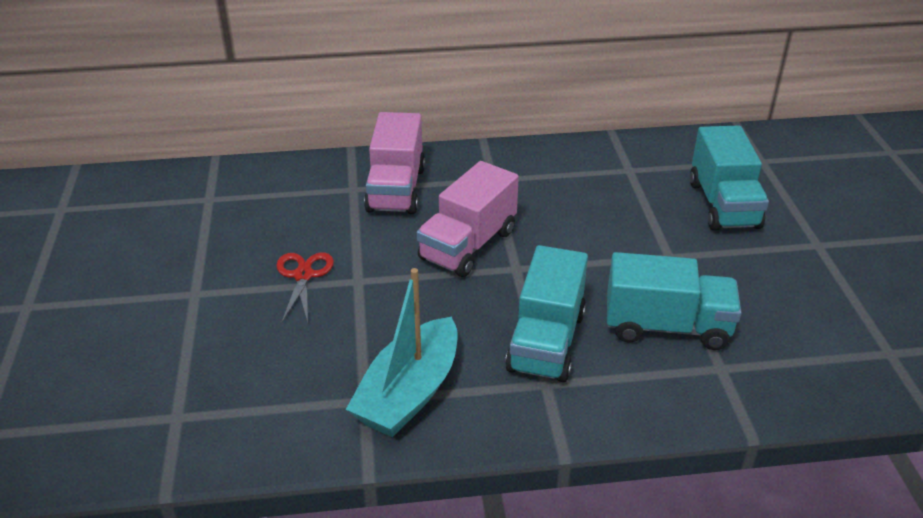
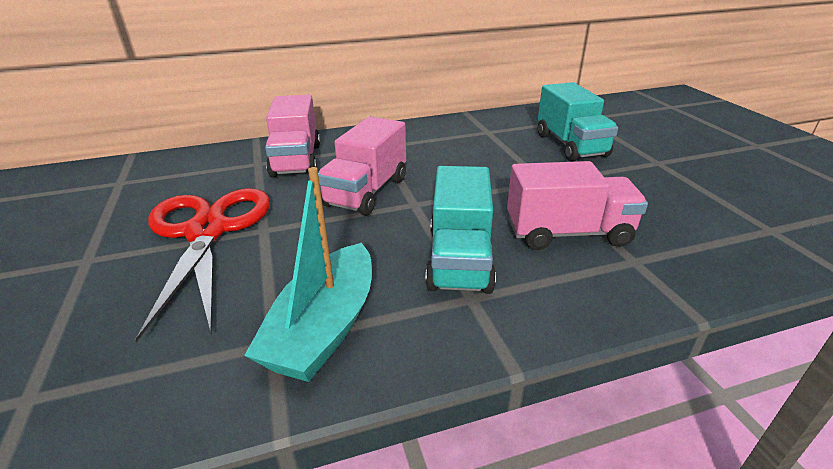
camera: 10 degrees left, 5 degrees down
(303, 275) = (207, 232): red scissors -> red scissors, size x2.11
(667, 327) = (568, 233): turquoise truck -> pink truck

